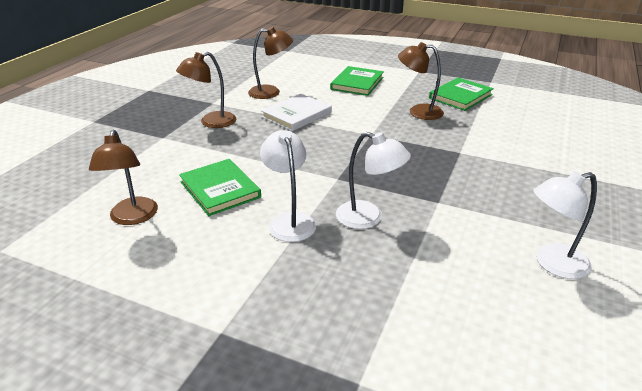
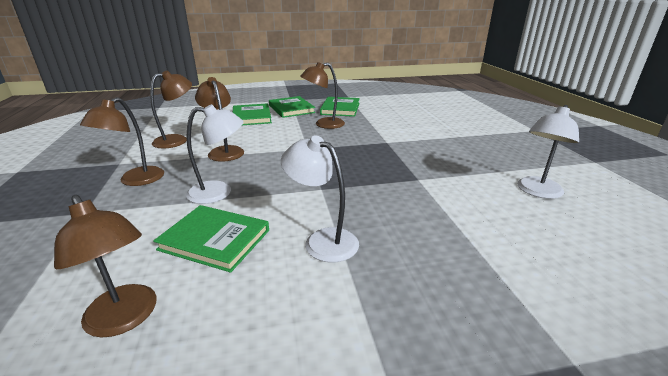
camera: 35 degrees left, 5 degrees down
(297, 115) = (224, 151): white book -> brown lamp
(368, 218) = (386, 210): white lamp -> white lamp (219, 192)
(406, 83) = (291, 109): none -> green book

